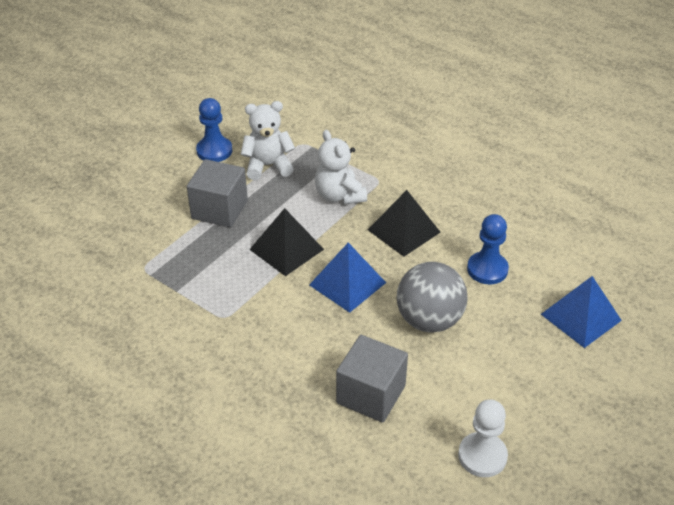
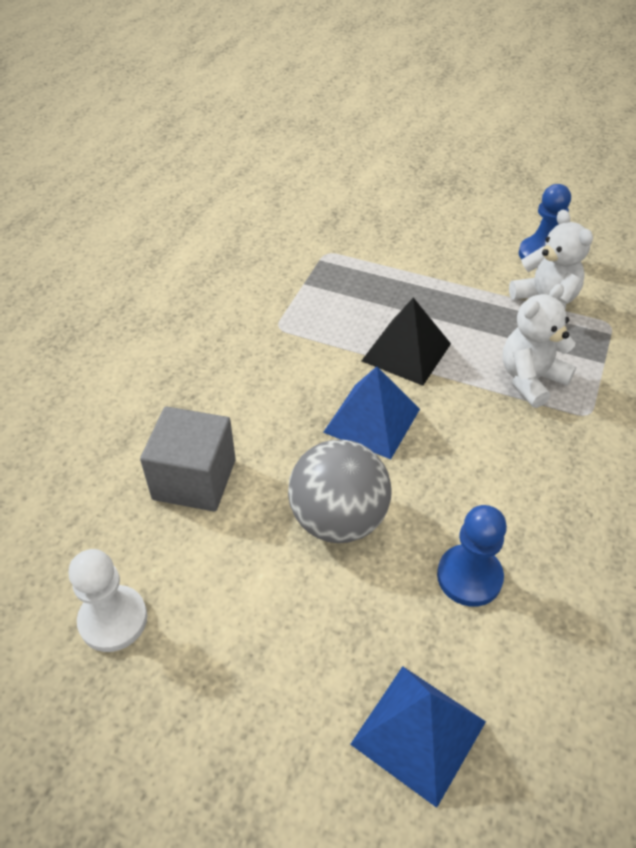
camera: 75 degrees right, 5 degrees up
(219, 209) = (443, 283): grey cube -> none
(404, 231) = (500, 460): black pyramid -> none

